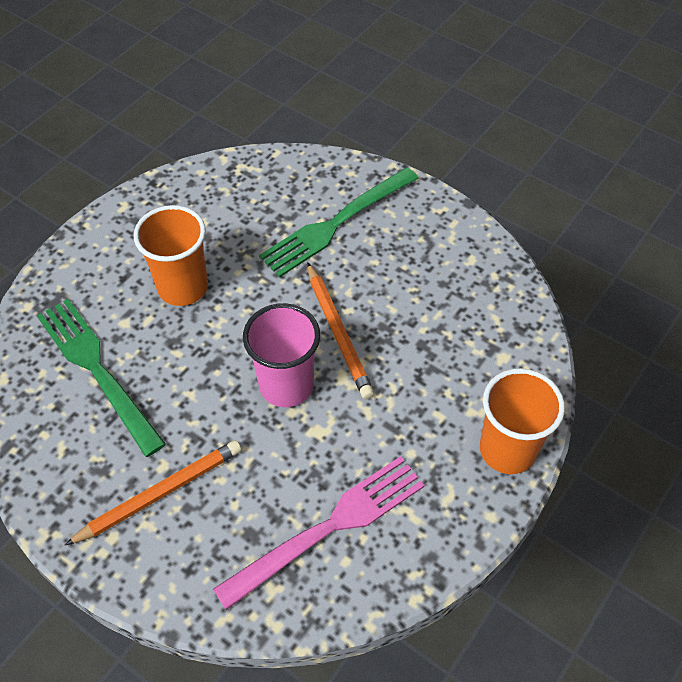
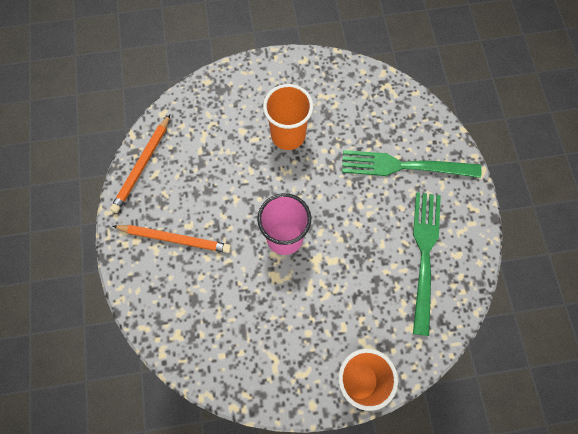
camera: 45 degrees right, 15 degrees up
(96, 369) = (206, 145): green fork -> green fork (424, 254)
(330, 526) = (232, 332): pink fork -> none
(338, 333) = (339, 232): orange pencil -> orange pencil (142, 165)

